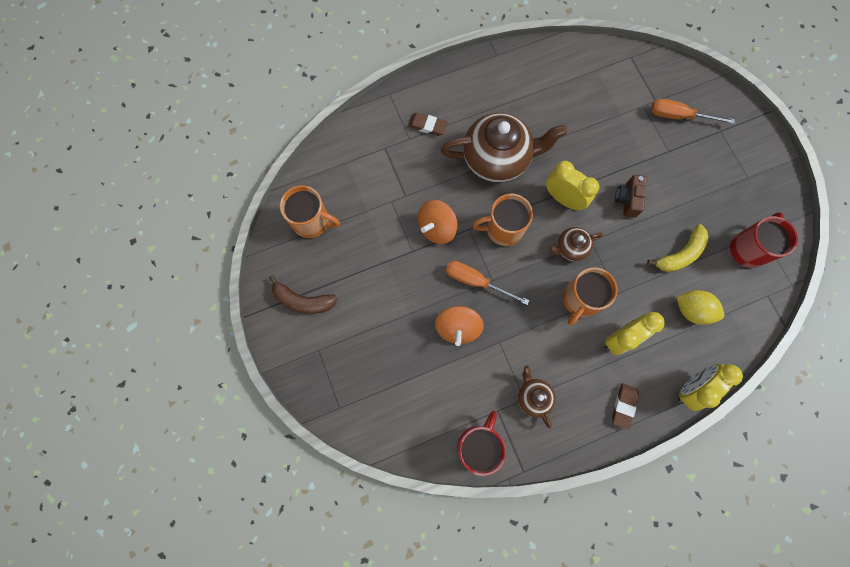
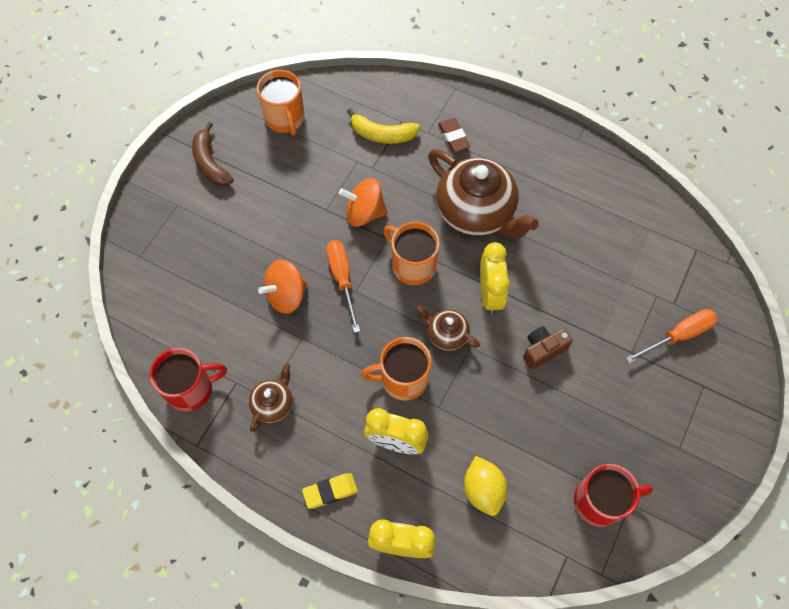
camera: 50 degrees right, 10 degrees down
(623, 406) = (330, 491): brown eraser -> yellow eraser
(678, 116) = (678, 335): orange screwdriver -> orange screwdriver turned 90 degrees clockwise
(680, 254) = (532, 438): yellow banana -> yellow banana (382, 134)

